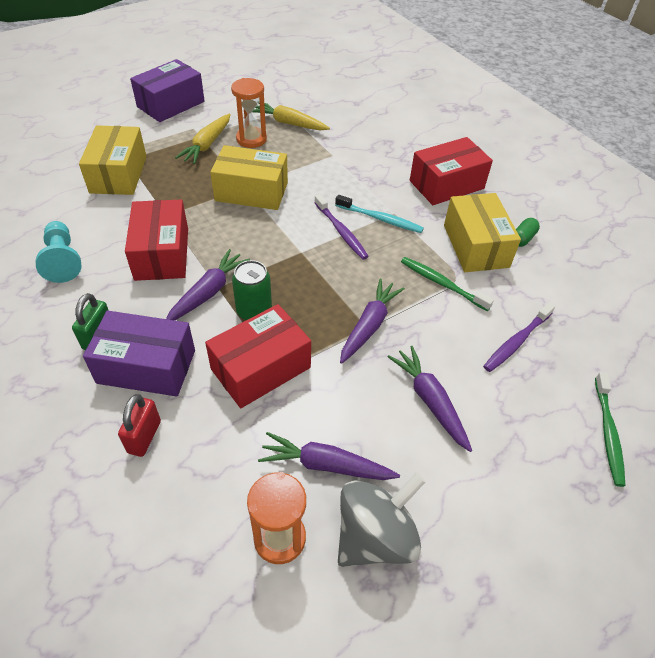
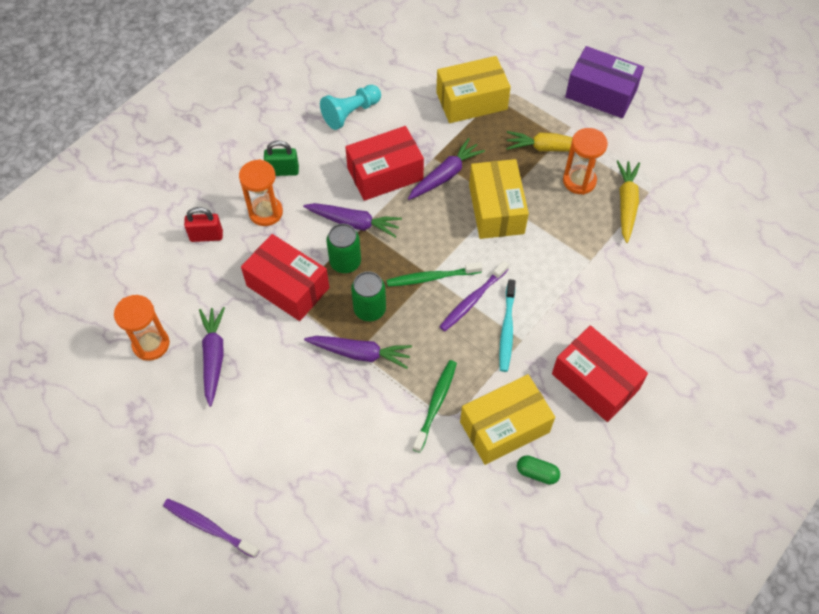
camera: 75 degrees right, 10 degrees up
(146, 366) = (266, 212): purple box -> orange hourglass
(320, 305) = (369, 309): none -> green can
(375, 536) = (165, 404): grey spinning top -> none
(430, 401) = (293, 418): purple carrot -> purple carrot (445, 175)
(516, 342) = (384, 482): purple toothbrush -> purple toothbrush (209, 527)
(608, 433) = (302, 571): green toothbrush -> green toothbrush (431, 277)

